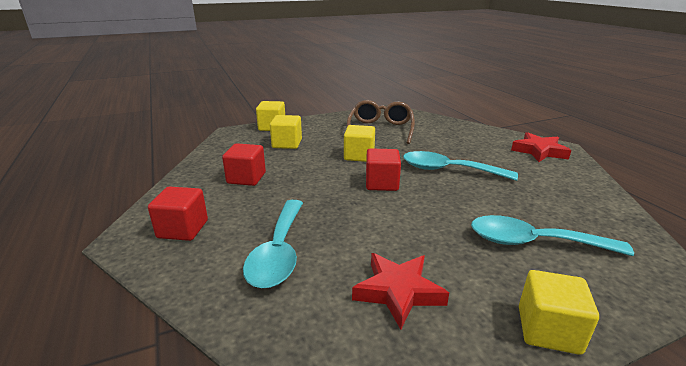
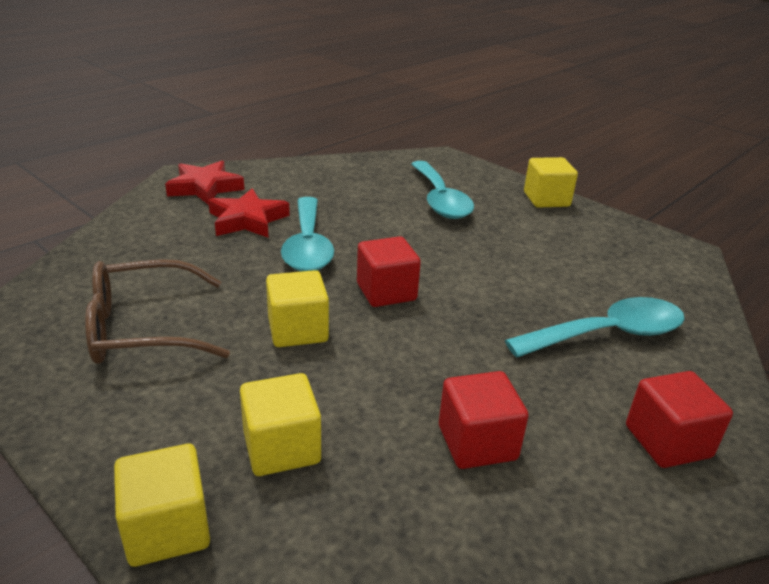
camera: 115 degrees left, 5 degrees up
(398, 292) = (578, 255): red star -> red star (247, 220)

